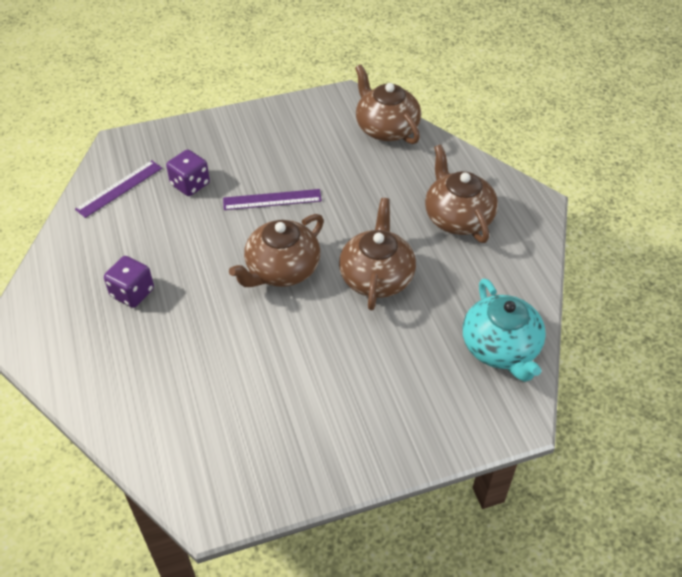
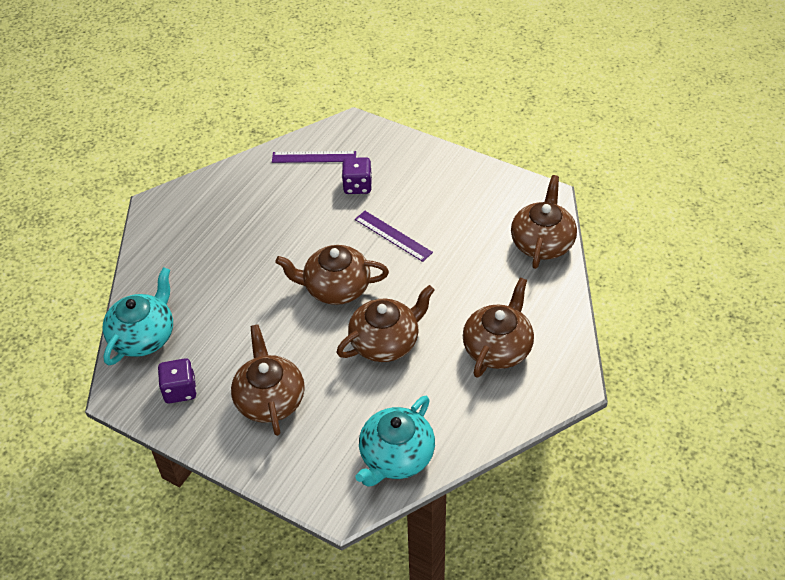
camera: 50 degrees right, 0 degrees up
(132, 293) = (237, 232): purple dice -> purple dice (180, 390)
(164, 445) = (143, 336): none -> turquoise teapot
(351, 394) = (270, 399): none -> brown teapot

